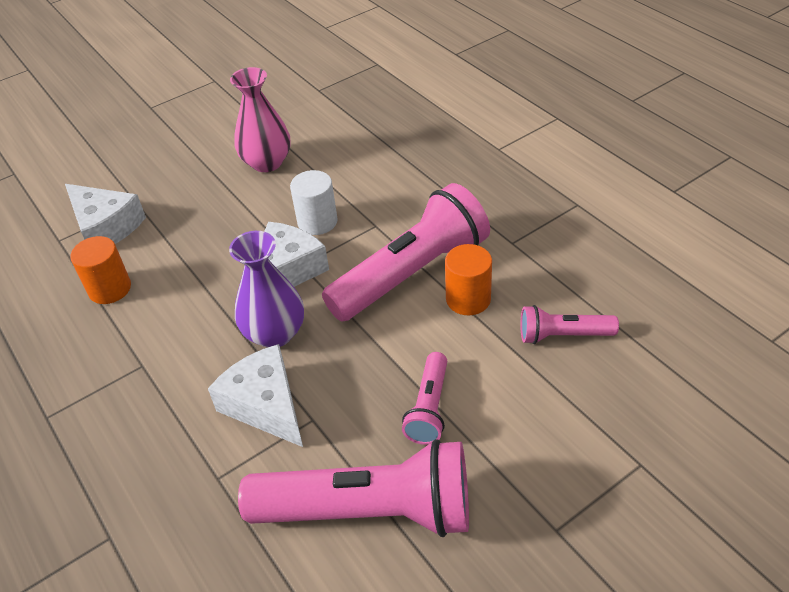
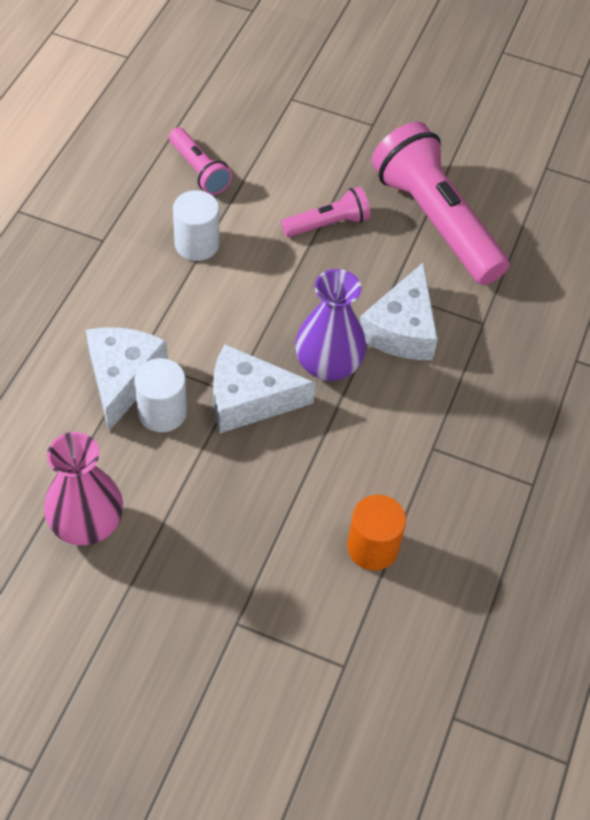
camera: 130 degrees left, 10 degrees up
(106, 227) = (293, 628): white cheese -> white cheese (122, 378)
(411, 274) = (190, 298): pink flashlight -> none
(468, 299) = (197, 244): orange cylinder -> white cylinder

